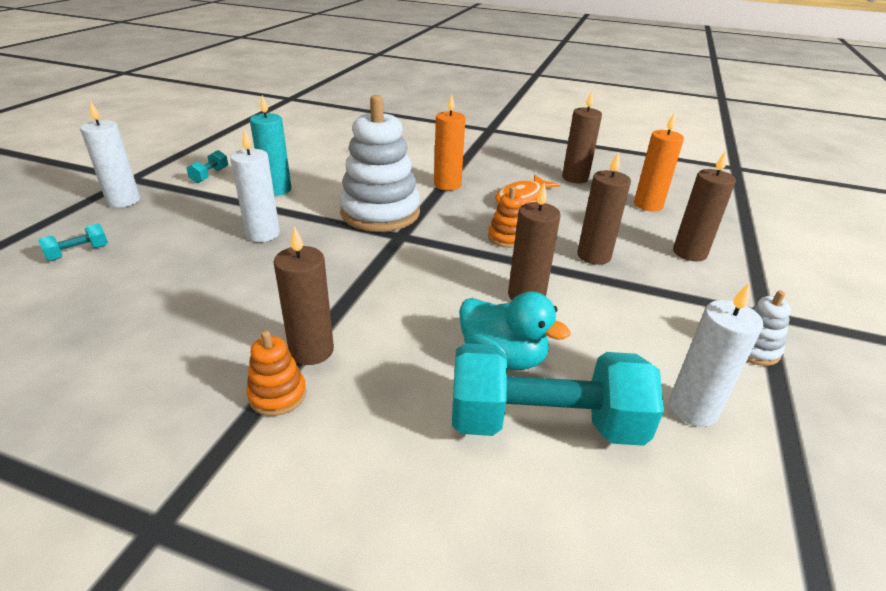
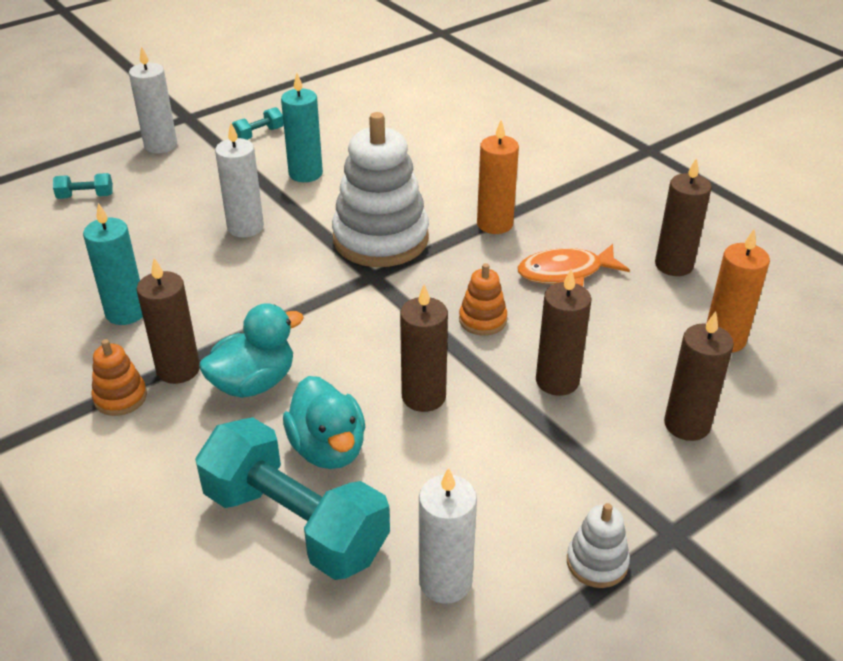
camera: 35 degrees right, 5 degrees up
(212, 326) = (126, 312): none -> turquoise candle
(390, 335) = (253, 383): none -> turquoise duck

